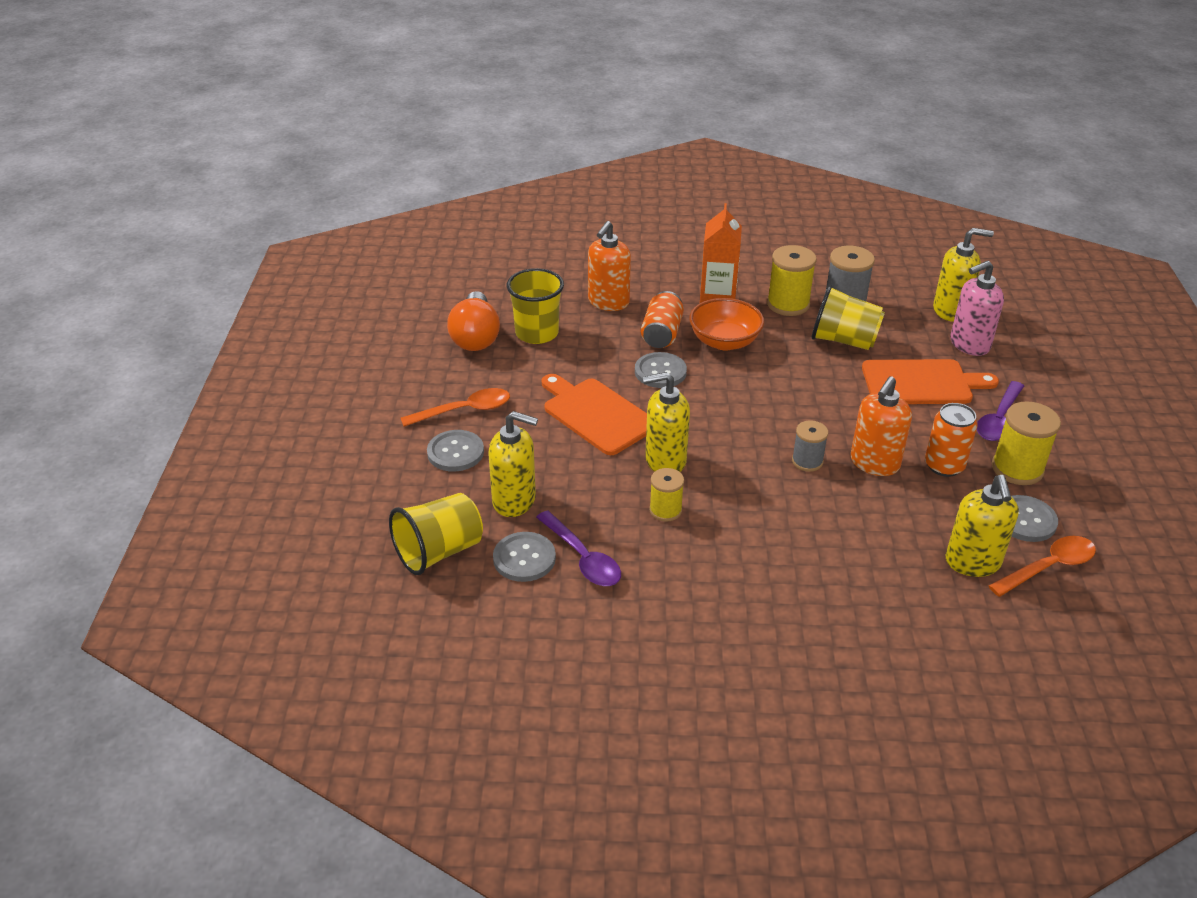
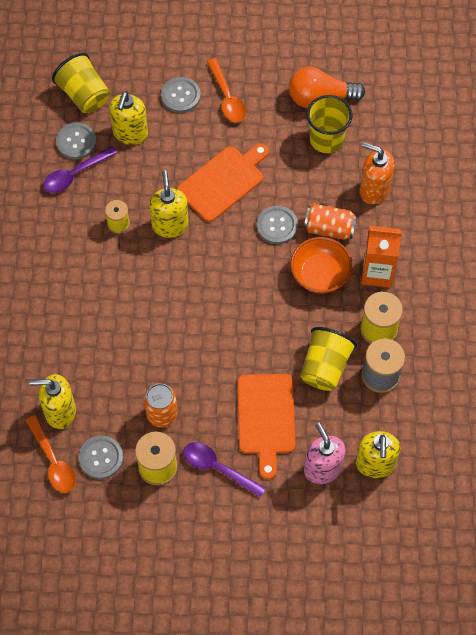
camera: 90 degrees right, 25 degrees up
(807, 461) = (168, 319): grey spool -> none
(874, 463) = (165, 365): orange soap dispenser -> none

